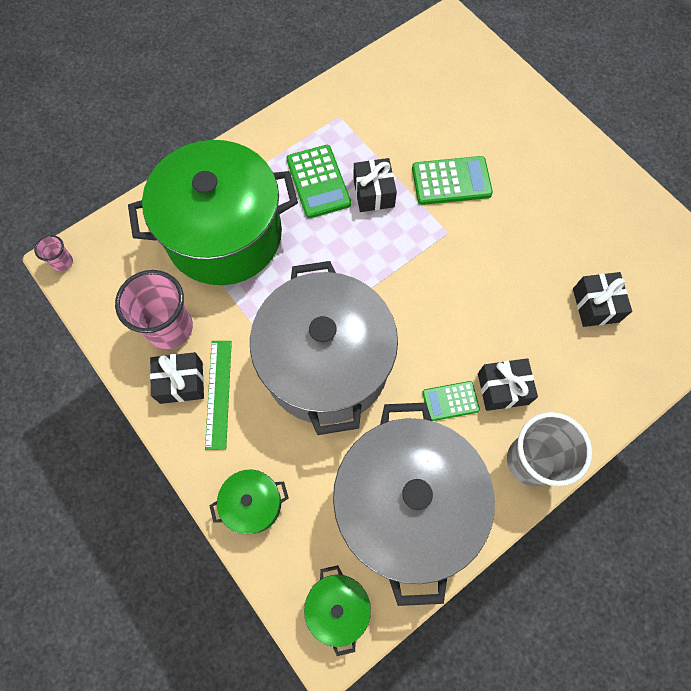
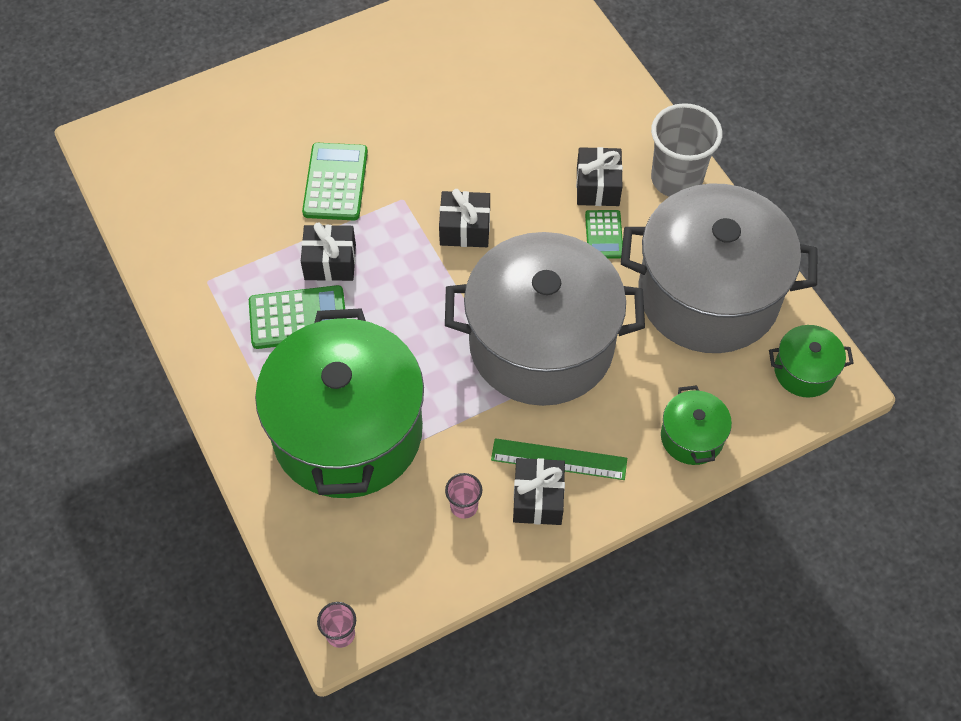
camera: 80 degrees left, 10 degrees down
(170, 328) = (464, 506): pink cup -> pink cup, size x0.47
(595, 305) = (520, 88): black gift -> black gift (465, 229)

